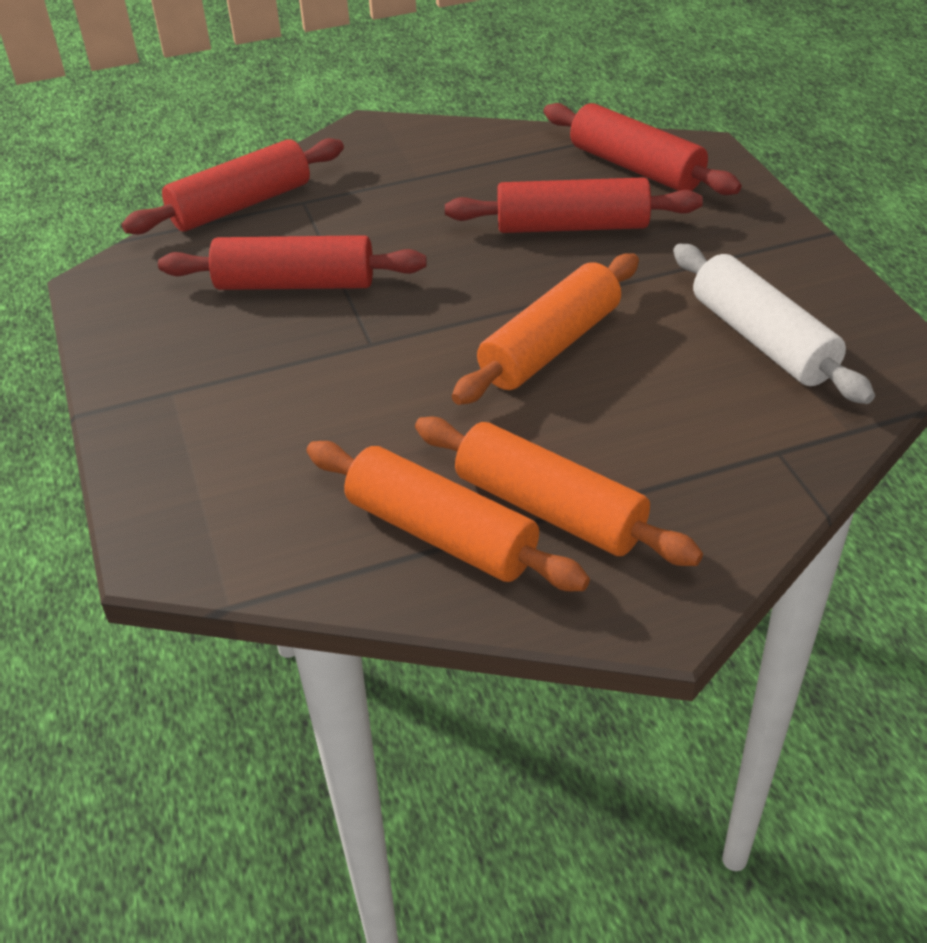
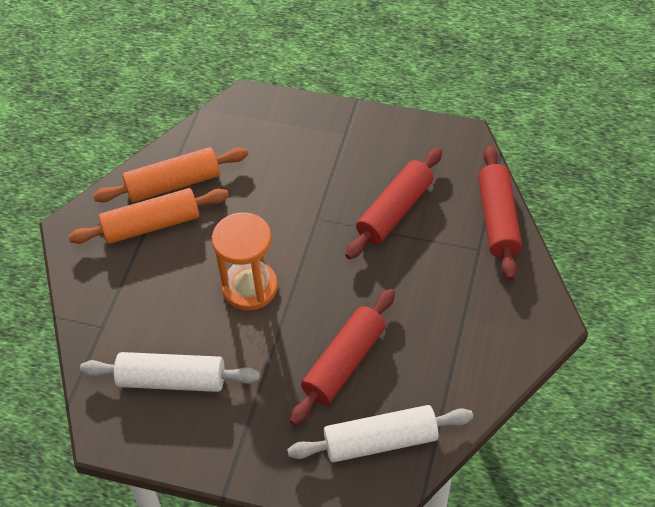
camera: 125 degrees right, 10 degrees up
(550, 346) = (250, 287): orange rolling pin -> orange hourglass
(636, 167) = (380, 441): red rolling pin -> white rolling pin

